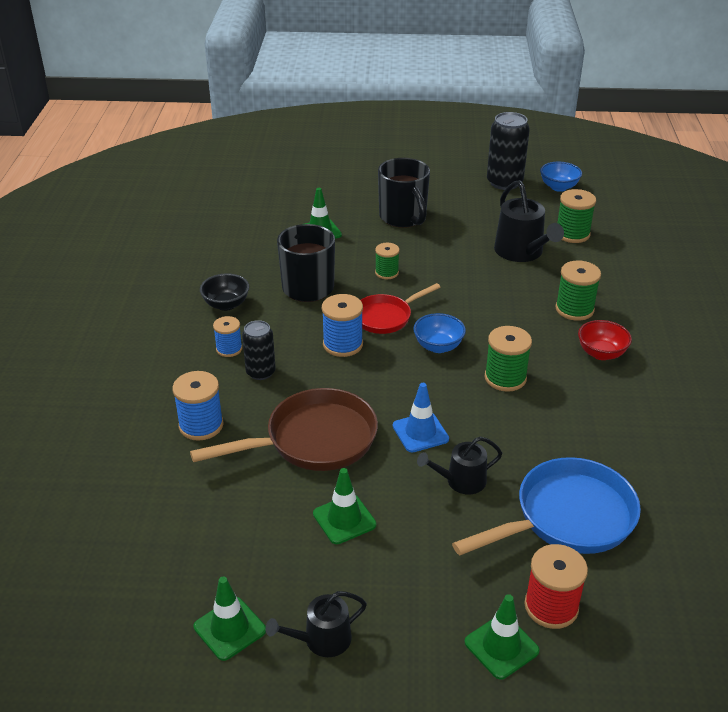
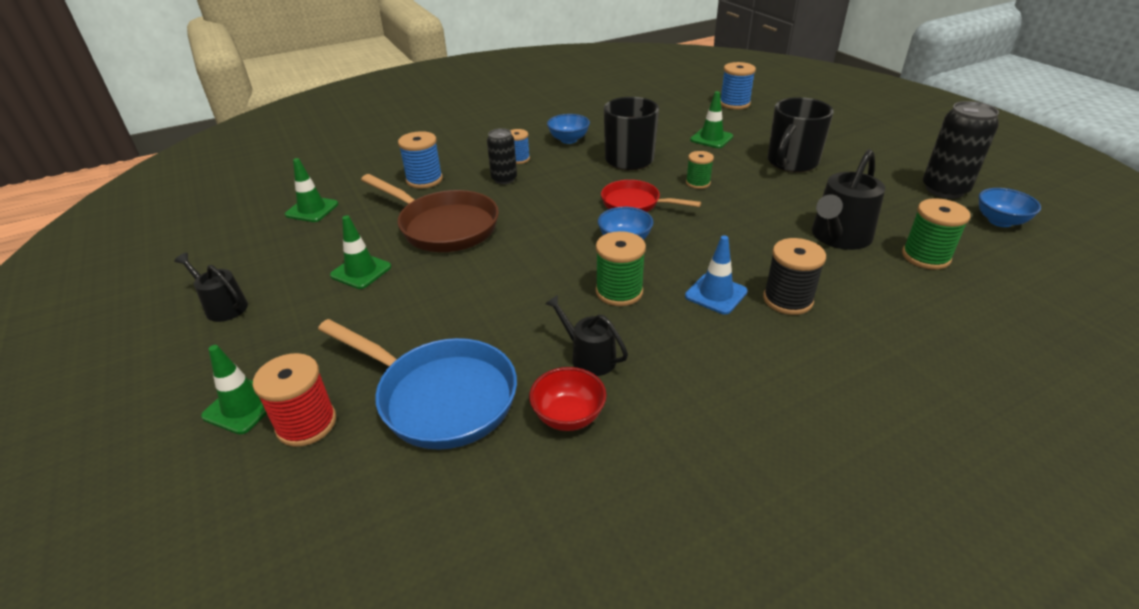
camera: 60 degrees right, 0 degrees up
(226, 304) = (568, 140): black bowl -> blue bowl
(230, 628) = (223, 264): green traffic cone -> green traffic cone (312, 209)
(343, 344) = (574, 198): blue spool -> blue spool (734, 104)
(420, 432) = (495, 271): blue traffic cone -> blue traffic cone (716, 294)
(461, 481) = (447, 314): black watering can -> black watering can (589, 357)
(574, 309) = (787, 300): green spool -> black spool
(601, 353) = (732, 342): red bowl -> red bowl (568, 416)

